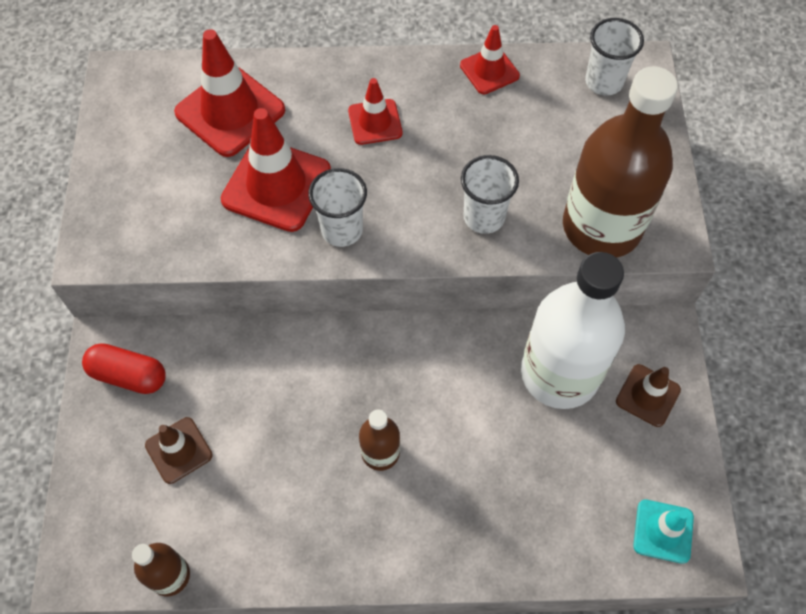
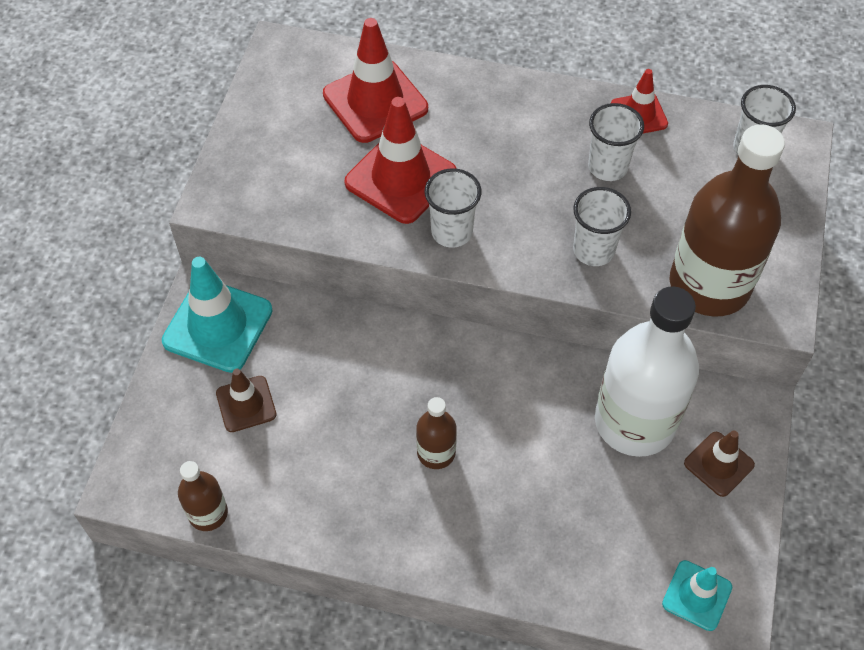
camera: 15 degrees right, 5 degrees down
(128, 375) = (218, 326): red capsule -> turquoise traffic cone
(375, 122) = (511, 140): red traffic cone -> none
(474, 130) = (607, 167): none -> white cup

